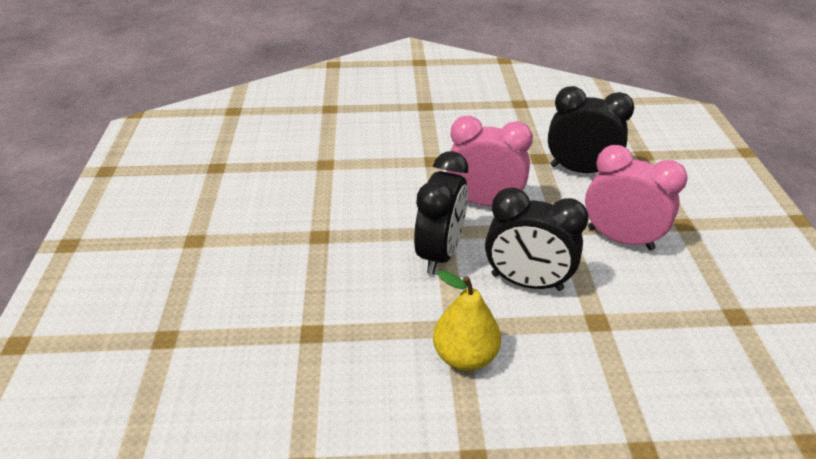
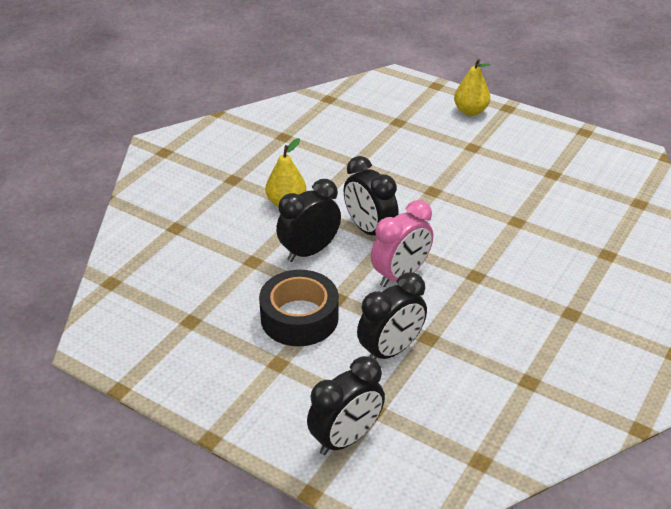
camera: 125 degrees right, 0 degrees up
(93, 275) = (470, 111): none -> yellow pear
(620, 238) = (299, 317): pink clock -> black tape
(686, 156) = (346, 438): none -> black clock

